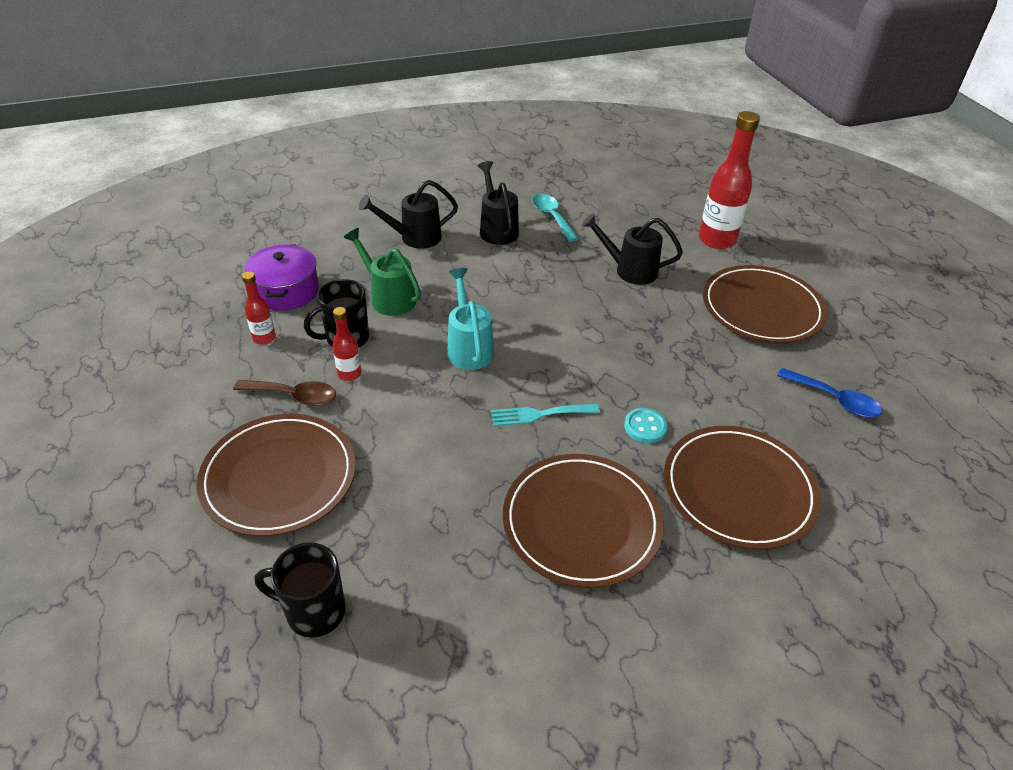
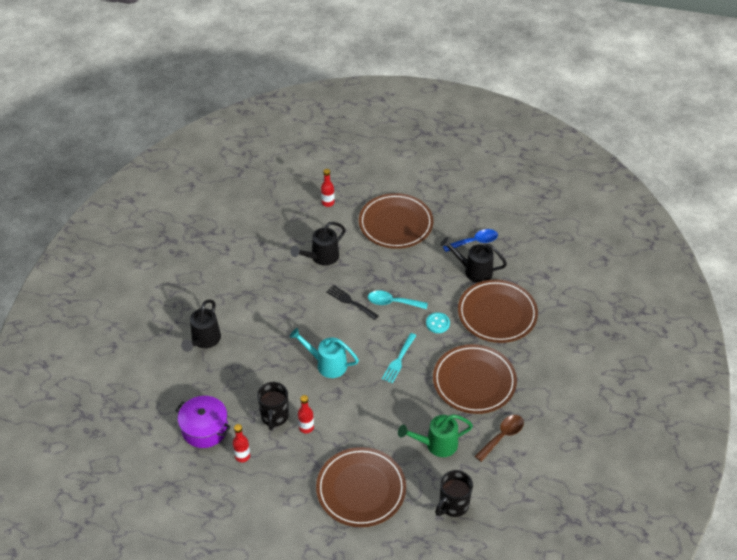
camera: 55 degrees left, 5 degrees up
(294, 396) = (304, 460): brown spoon -> brown spoon (502, 436)
(389, 298) = (254, 380): green watering can -> green watering can (436, 444)
(497, 229) = (231, 295): black watering can -> black watering can (474, 270)
(552, 217) = (242, 262): turquoise spoon -> turquoise spoon (392, 302)
(589, 324) = (350, 301): none -> black fork
(717, 240) = (328, 203): red bottle -> red bottle, size x0.51

